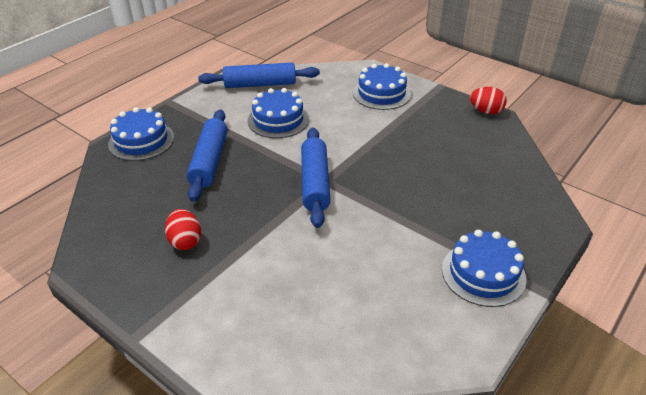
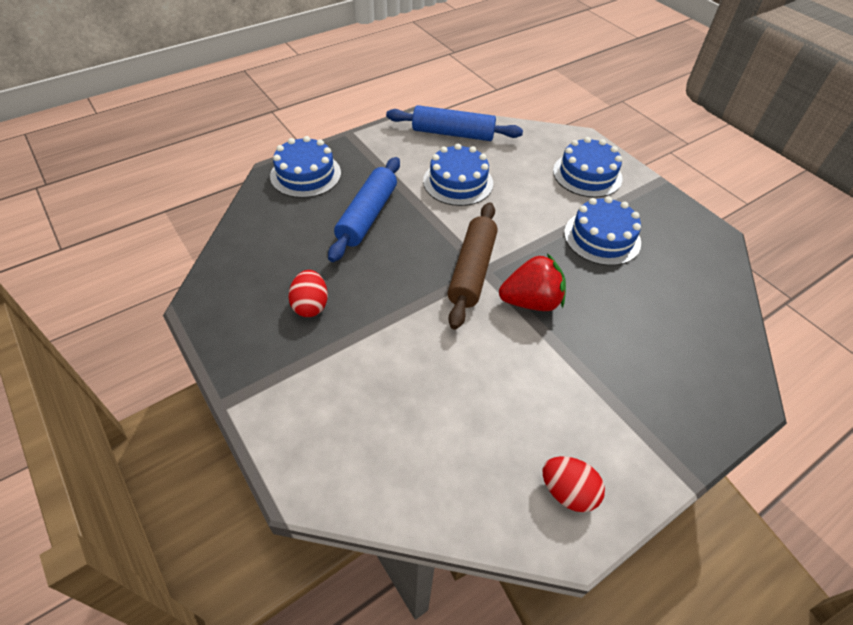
camera: 15 degrees right, 10 degrees up
(315, 183) = (472, 270): blue rolling pin -> brown rolling pin
(371, 195) = (531, 301): none -> red strawberry
(483, 273) = (628, 438): blue cake -> blue cake (602, 237)
(486, 111) = (706, 226): red egg -> red egg (567, 492)

